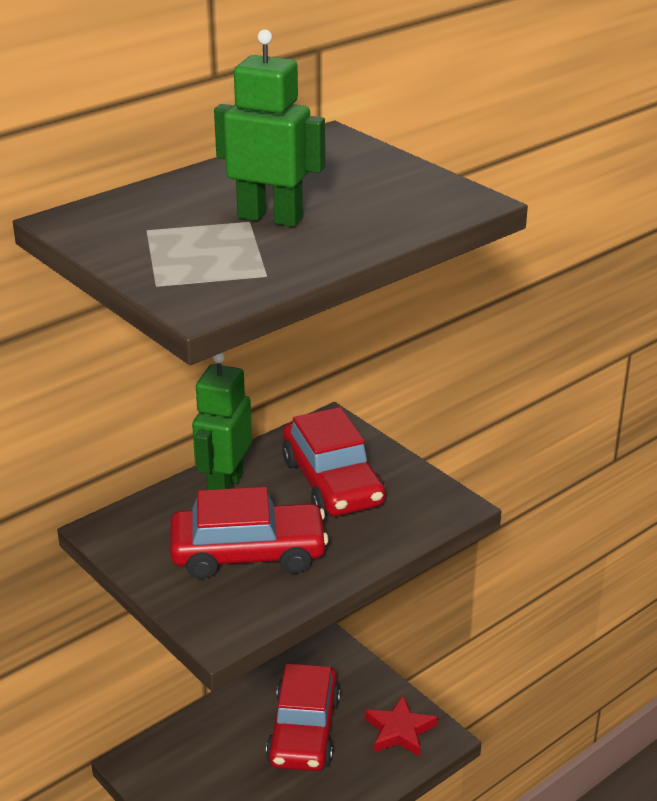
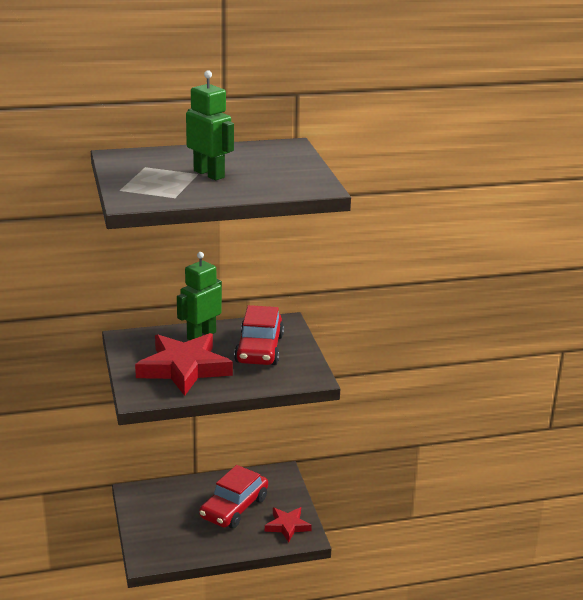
camera: 25 degrees right, 5 degrees down
(248, 553) = (184, 368): red car -> red star

